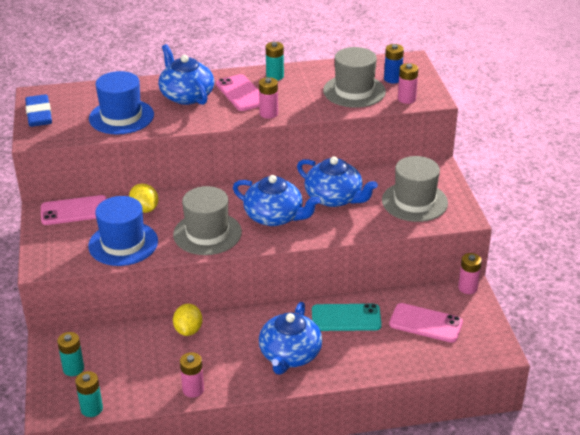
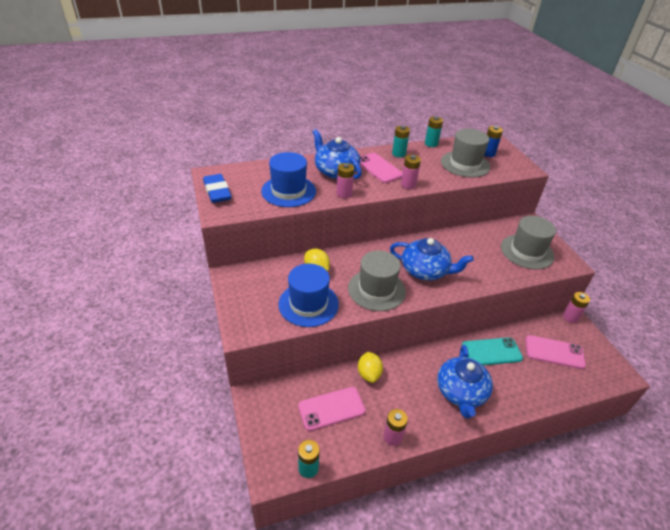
camera: 10 degrees left, 5 degrees up
(73, 368) = (280, 424): turquoise battery -> turquoise battery (431, 144)
(74, 211) = (257, 274): pink phone -> pink phone (331, 408)
(334, 198) = (465, 251): blue teapot -> none
(406, 99) = (507, 169): pink battery -> pink battery (344, 194)

